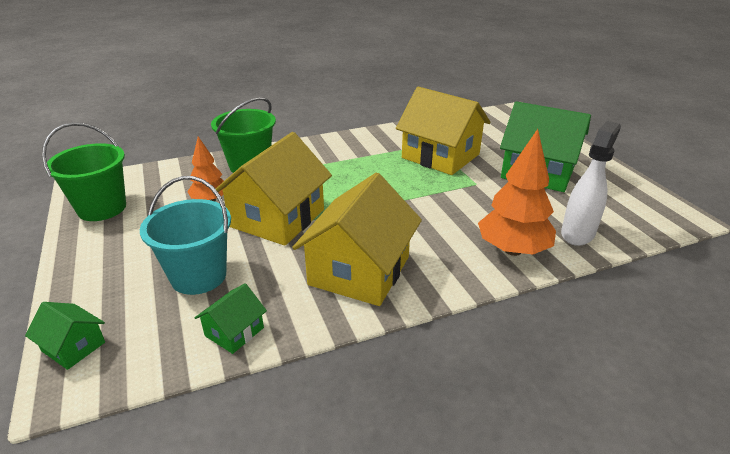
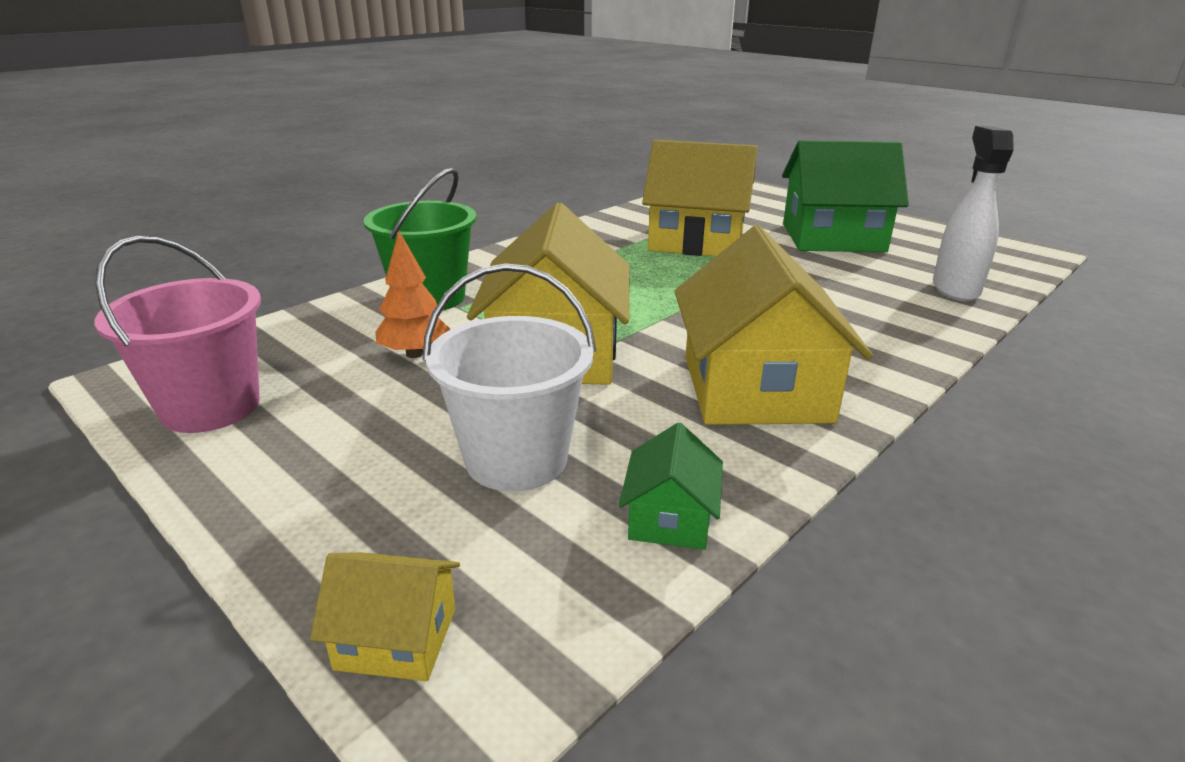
camera: 25 degrees left, 5 degrees down
(73, 346) = (396, 638): green house -> yellow house
(102, 208) = (210, 407): green bucket -> pink bucket
(198, 276) = (516, 459): turquoise bucket -> white bucket
(512, 250) = (910, 321): orange tree -> none

